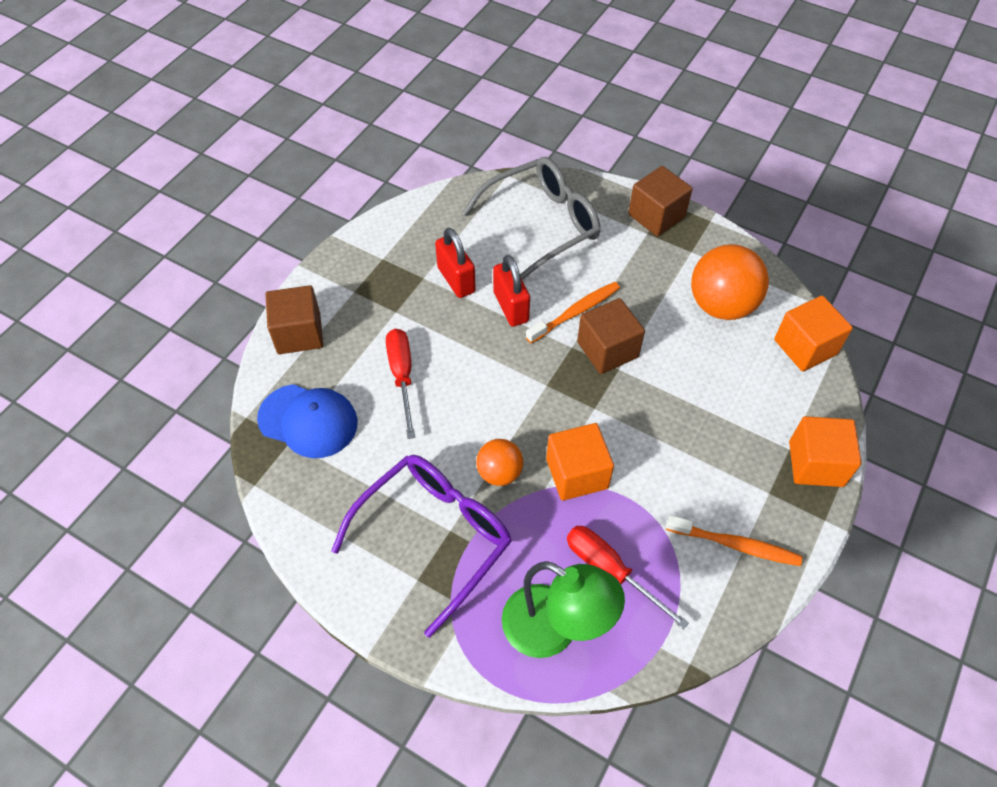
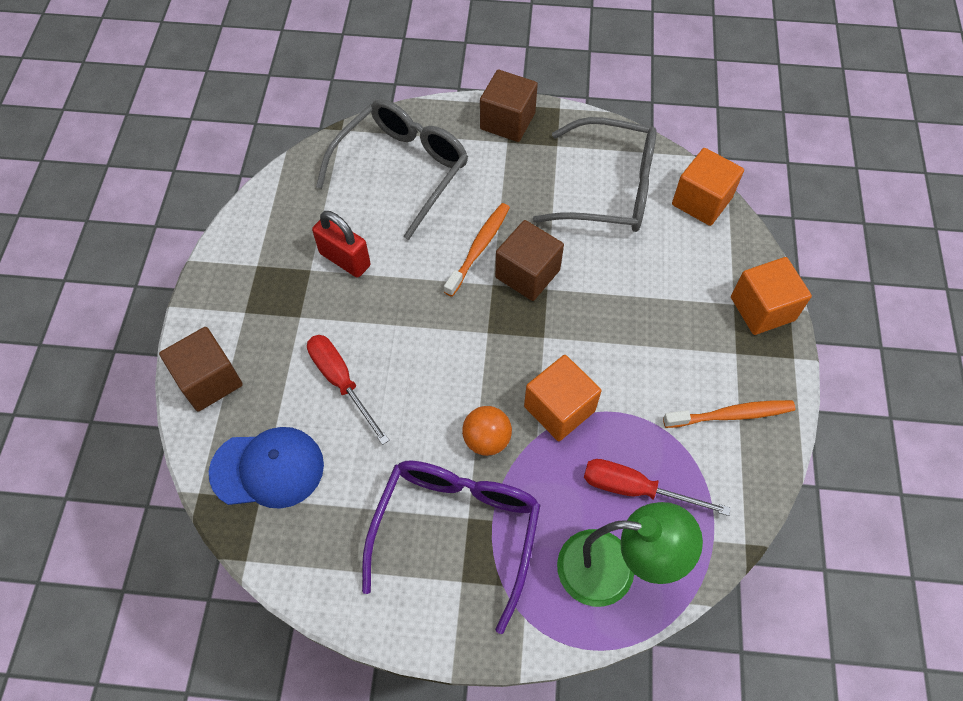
camera: 25 degrees left, 5 degrees up
(511, 307) = (414, 267): red padlock -> none
(721, 305) = (609, 189): orange ball -> grey glasses

